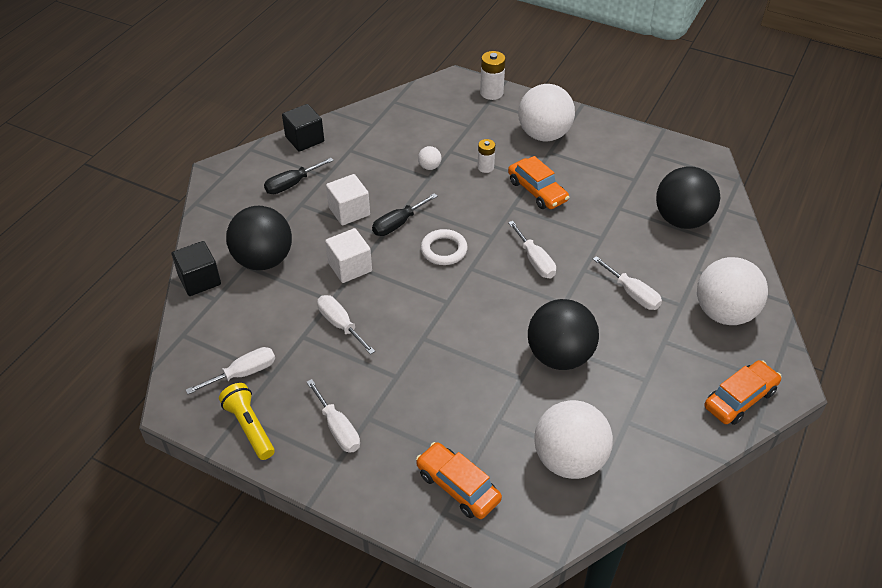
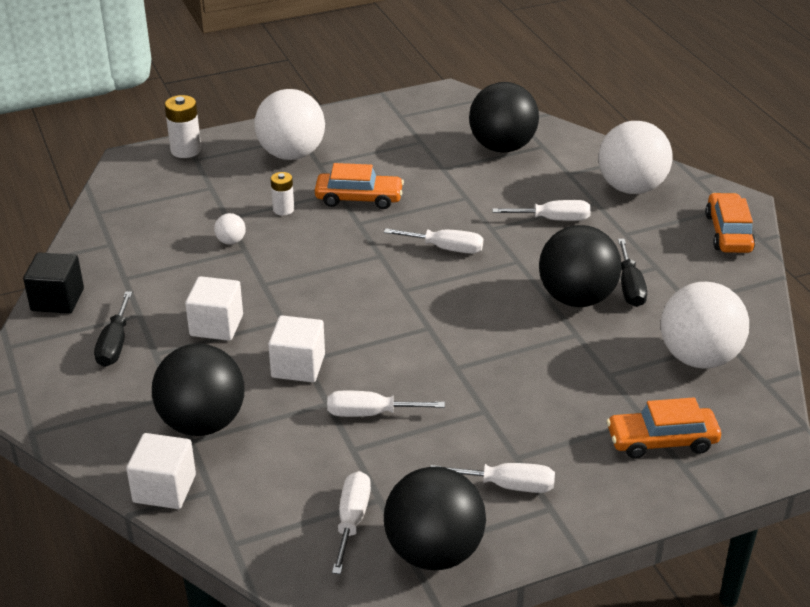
camera: 50 degrees left, 10 degrees down
(199, 280) = (164, 488): black cube -> white cube
(249, 427) = (434, 552): yellow flashlight -> black ball
(398, 224) = (282, 303): black screwdriver -> black screwdriver (630, 287)
(444, 250) = (358, 293): white ring -> none

